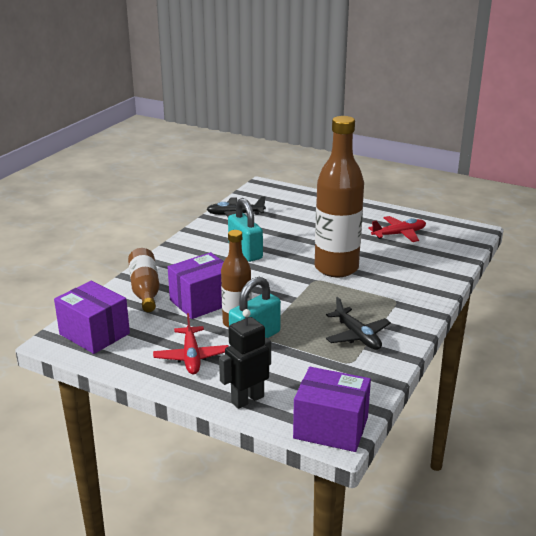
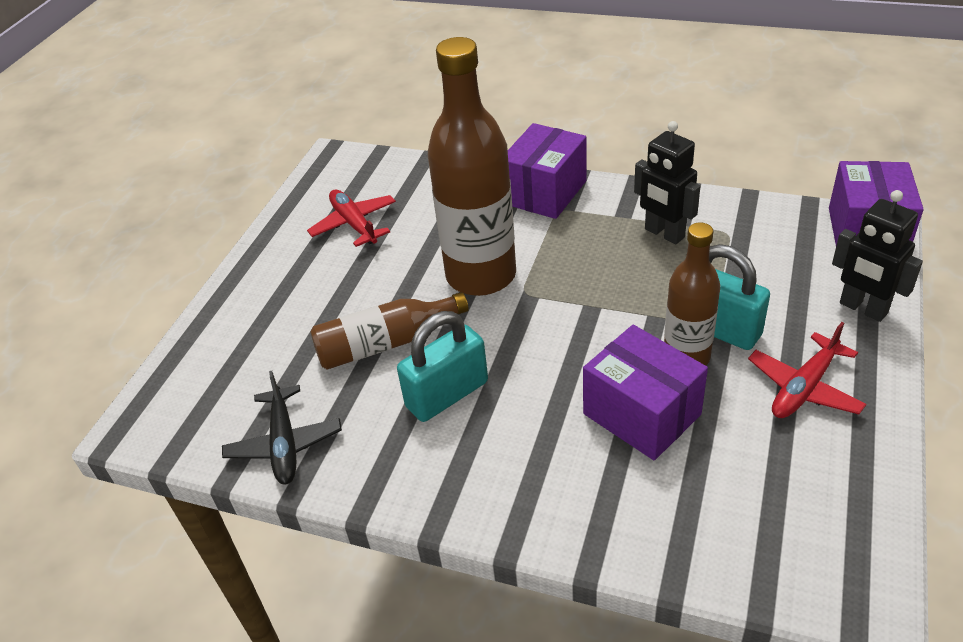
camera: 95 degrees left, 15 degrees up
(94, 334) = (812, 541): purple box -> purple box (545, 192)
(145, 289) = (631, 510): brown bottle -> brown bottle (385, 344)
(191, 357) = (804, 388): red plane -> red plane turned 150 degrees clockwise
(357, 336) = (664, 233): black plane -> black robot

